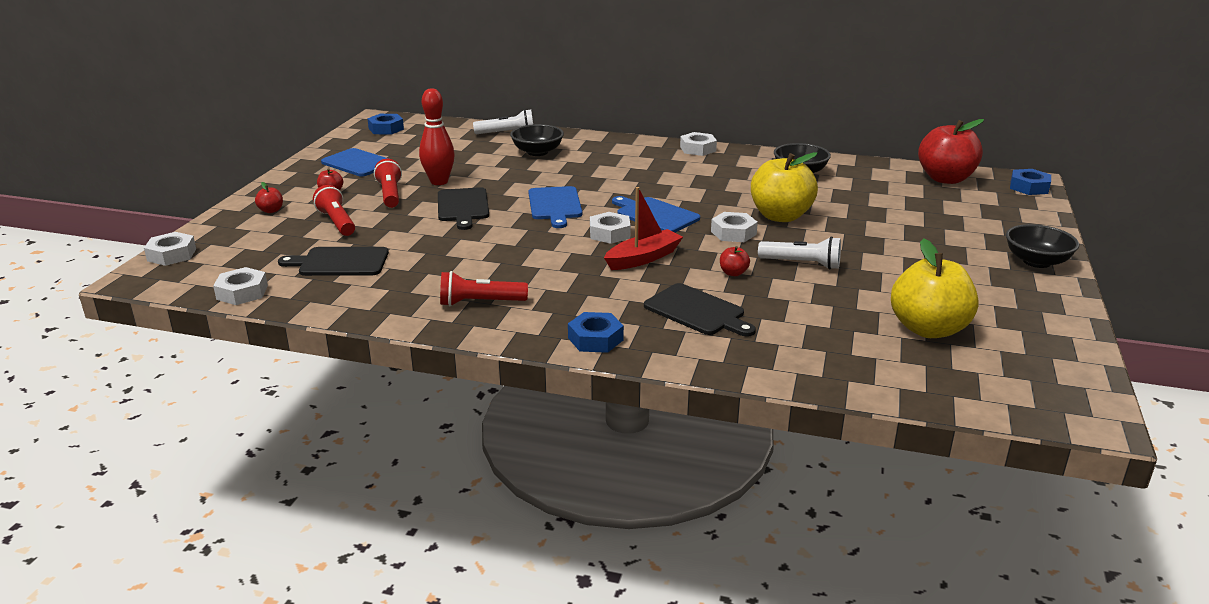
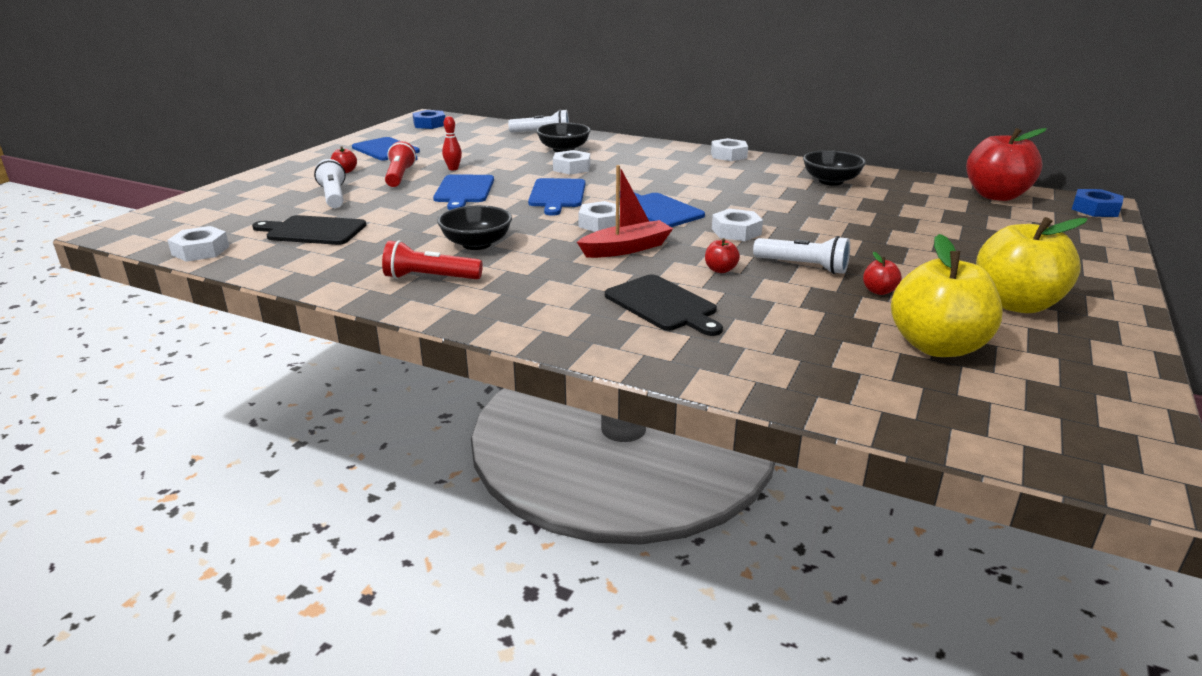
camera: 10 degrees right, 0 degrees up
(172, 255) = (160, 213): white nut -> white nut (571, 168)
(271, 210) = (279, 183): red apple -> red apple (879, 291)
(337, 222) = (333, 196): red flashlight -> white flashlight
(439, 182) = (453, 169): red bowling pin -> red bowling pin, size x0.54
(463, 206) = (464, 191): black cutting board -> blue cutting board
(595, 339) = (535, 324): blue nut -> none
(780, 216) = (795, 219): yellow apple -> yellow apple (1016, 304)
(1036, 261) = (1092, 284): black bowl -> black bowl (476, 244)

